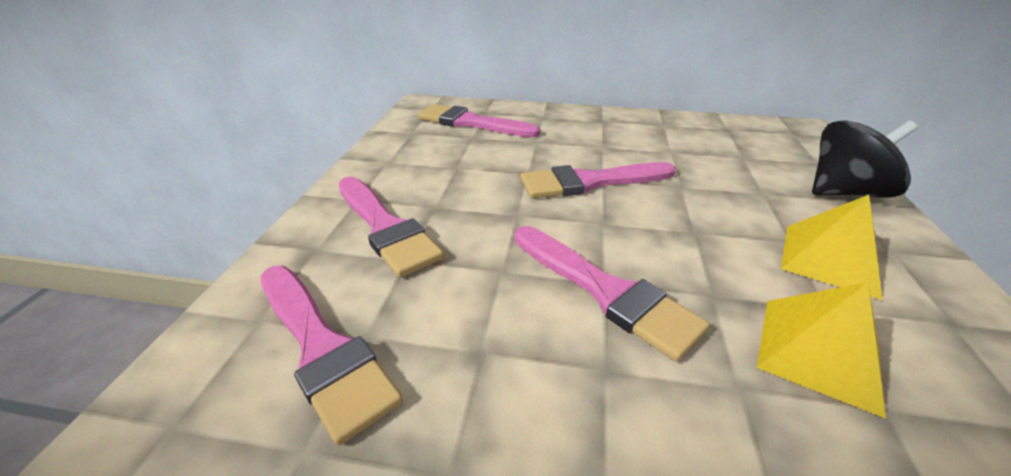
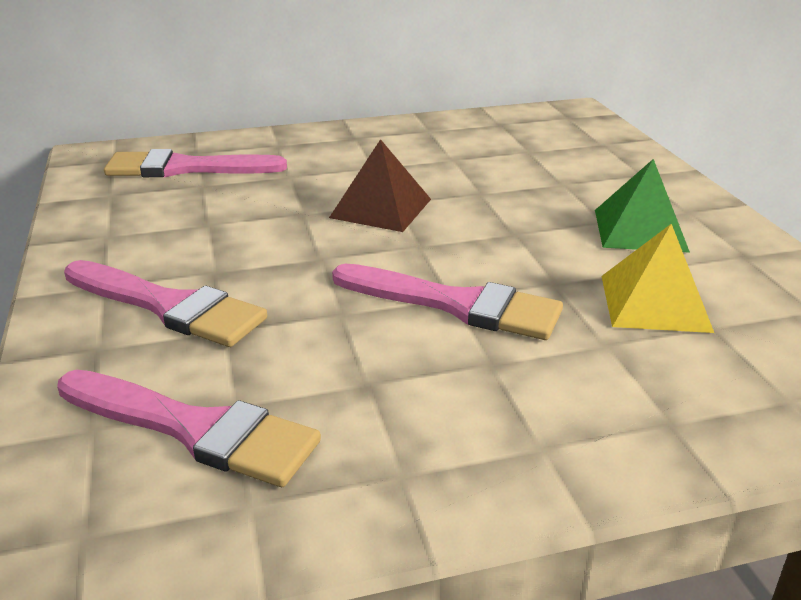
camera: 25 degrees left, 5 degrees down
(590, 182) = (381, 208): pink brush -> brown pyramid
(830, 259) = (640, 230): yellow pyramid -> green pyramid
(844, 192) = (632, 168): black spinning top -> none

